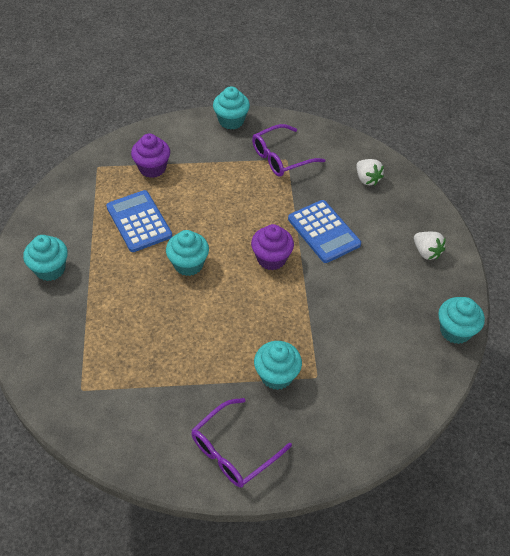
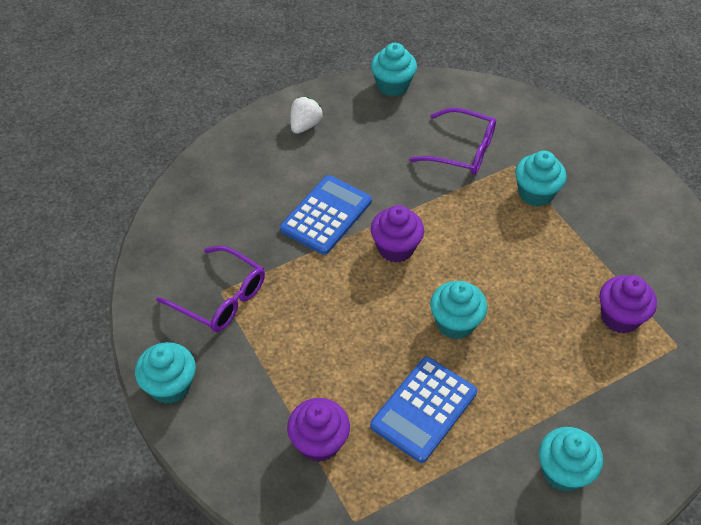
camera: 115 degrees left, 0 degrees up
(128, 366) = (620, 317): none -> purple cupcake
(234, 450) = (632, 197): purple glasses -> purple glasses (461, 150)
(367, 179) = (217, 201): white strawberry -> none

